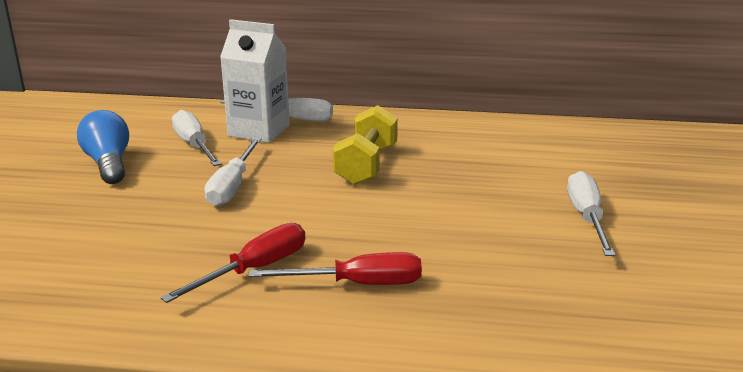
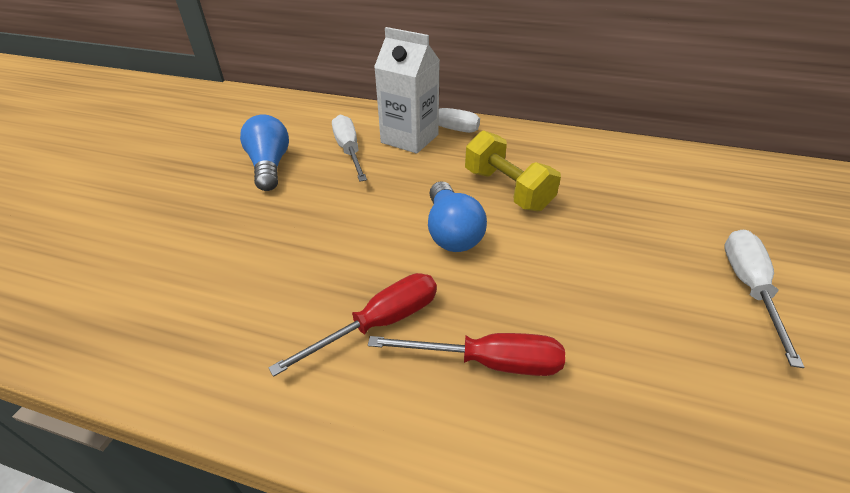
camera: 10 degrees right, 15 degrees up
(232, 186) = (375, 204): white screwdriver -> none
(314, 201) = (451, 232): none -> blue light bulb
(366, 165) = (507, 190): yellow dumbbell -> yellow dumbbell turned 60 degrees counterclockwise

